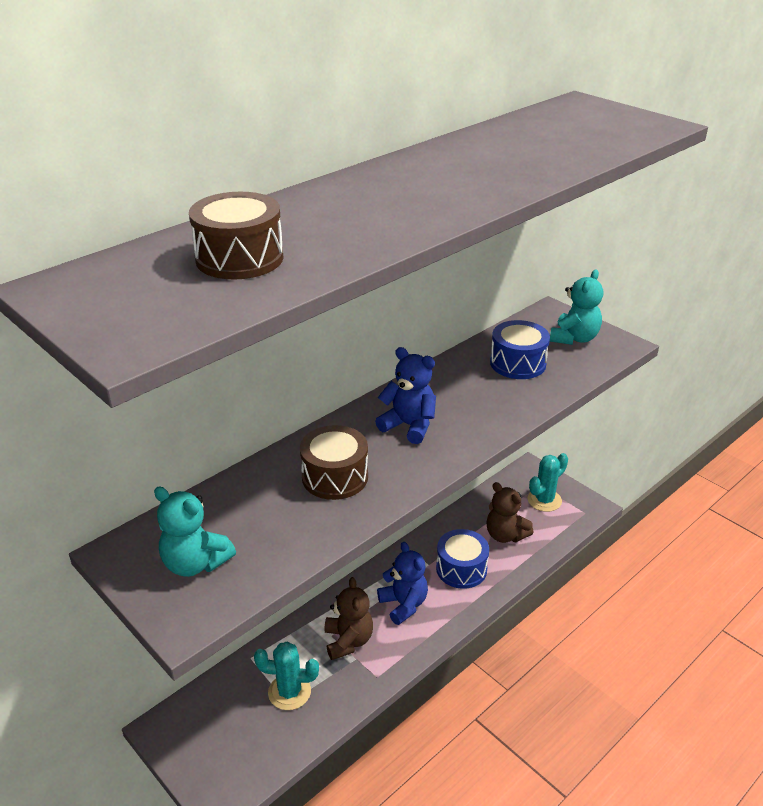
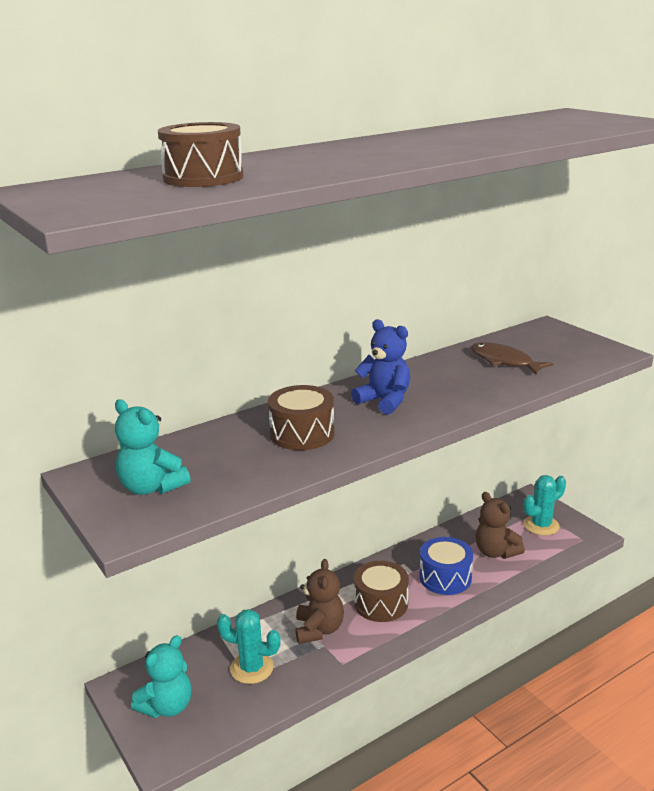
camera: 10 degrees right, 10 degrees down
(403, 604) = (381, 603): blue teddy bear -> brown drum
(518, 363) = (504, 361): blue drum -> brown fish
(574, 338) = (566, 346): turquoise teddy bear -> turquoise teddy bear (167, 706)

